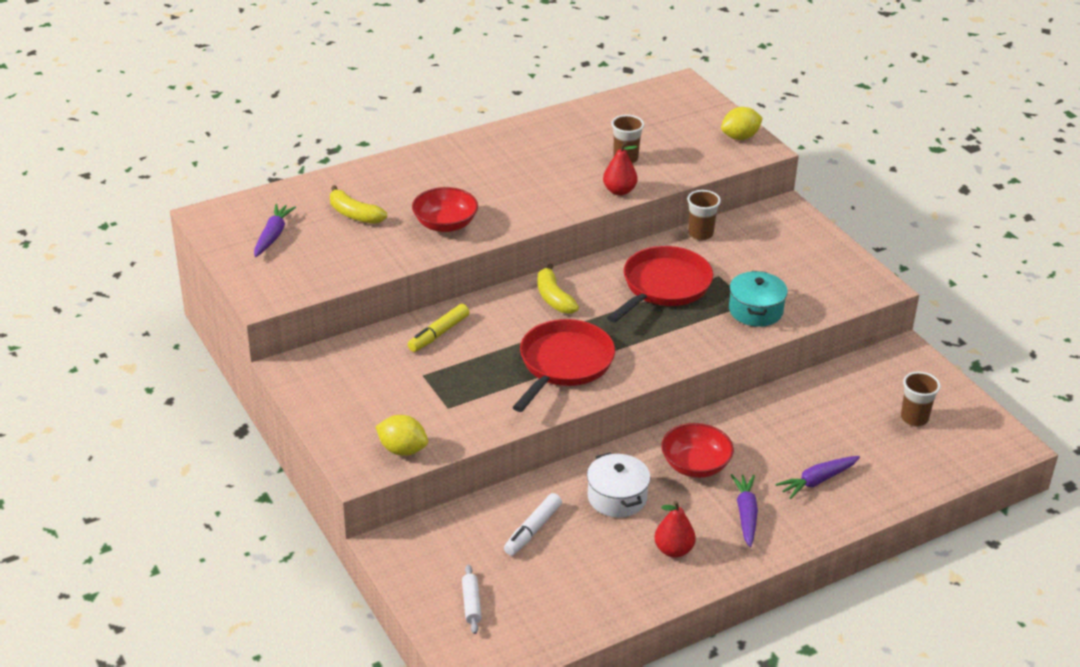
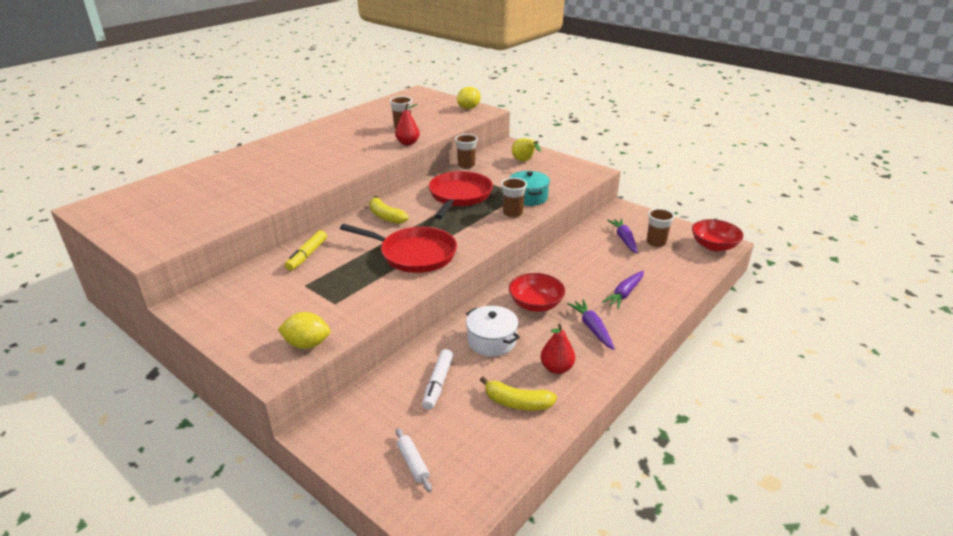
camera: 20 degrees left, 5 degrees down
(273, 236) = (148, 210): purple carrot -> purple carrot (624, 239)
(354, 214) = (214, 186): yellow banana -> yellow banana (517, 402)
(445, 224) = (290, 180): red bowl -> red bowl (713, 246)
(563, 364) = (414, 254): red pan -> red pan turned 105 degrees clockwise
(719, 332) = (512, 213): none -> brown cup
(788, 244) = (524, 161): none -> yellow pear

